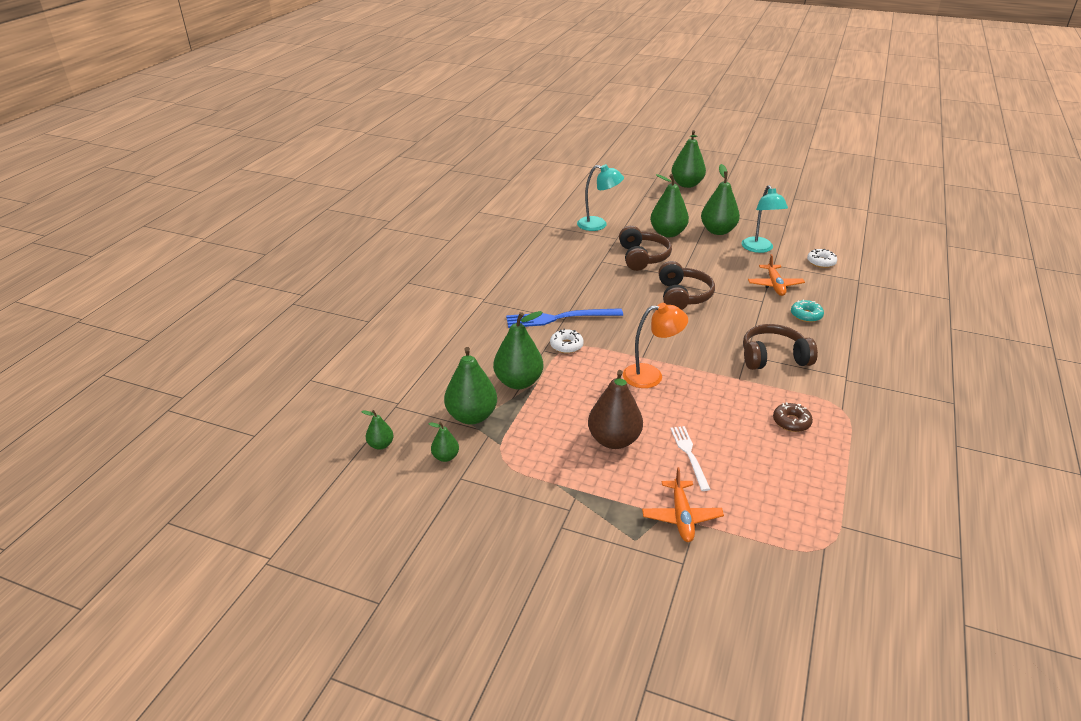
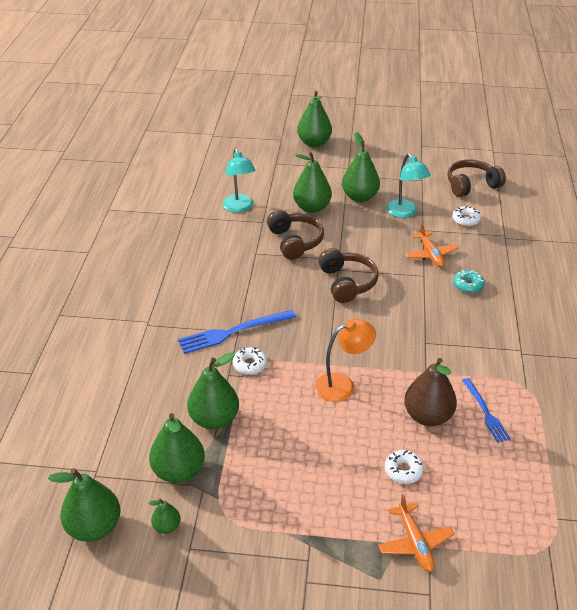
camera: 15 degrees left, 5 degrees up
(381, 445) = (94, 527): green pear -> green pear, size x2.00
(598, 225) = (239, 208): turquoise lamp -> turquoise lamp turned 75 degrees clockwise
(614, 440) = (328, 469): brown pear -> brown pear (427, 416)
(689, 455) = (403, 470): white fork -> white donut
(773, 357) = (451, 340): brown headphones -> brown headphones (471, 185)
(791, 422) = (485, 412): brown donut -> blue fork

